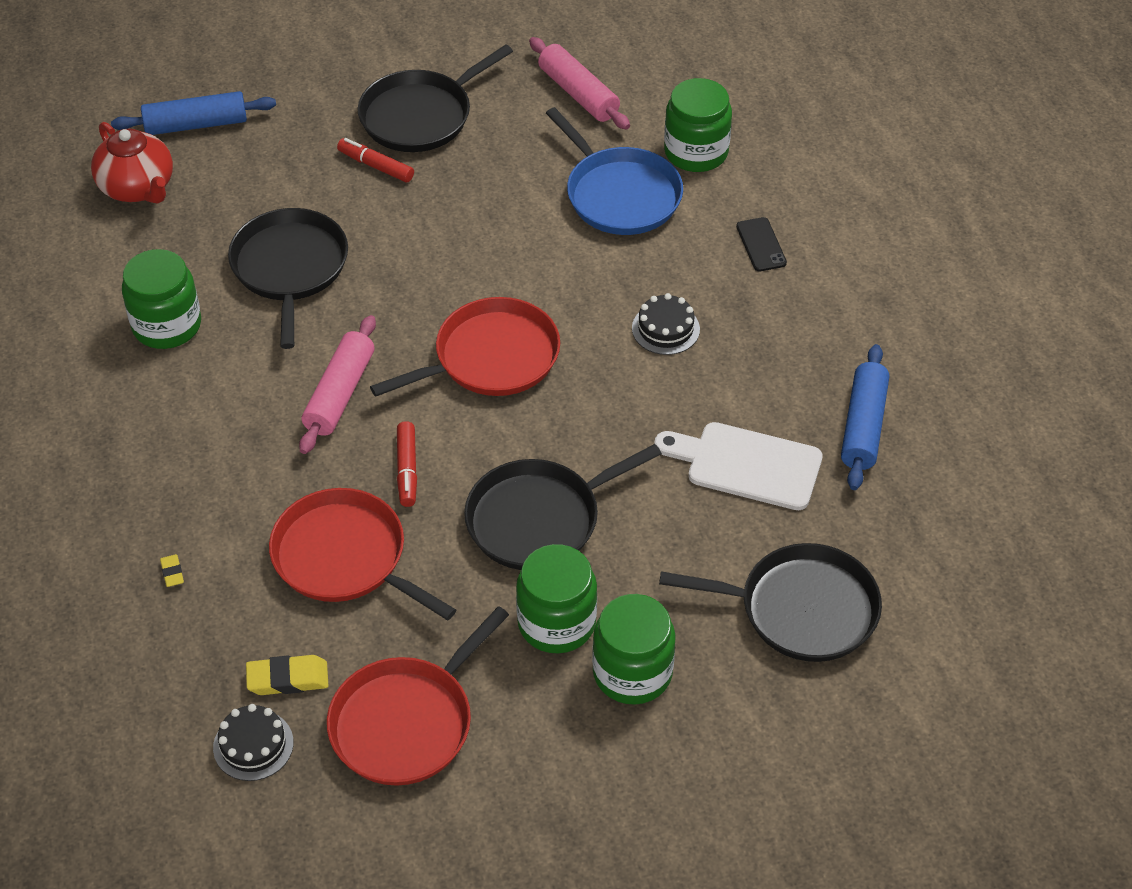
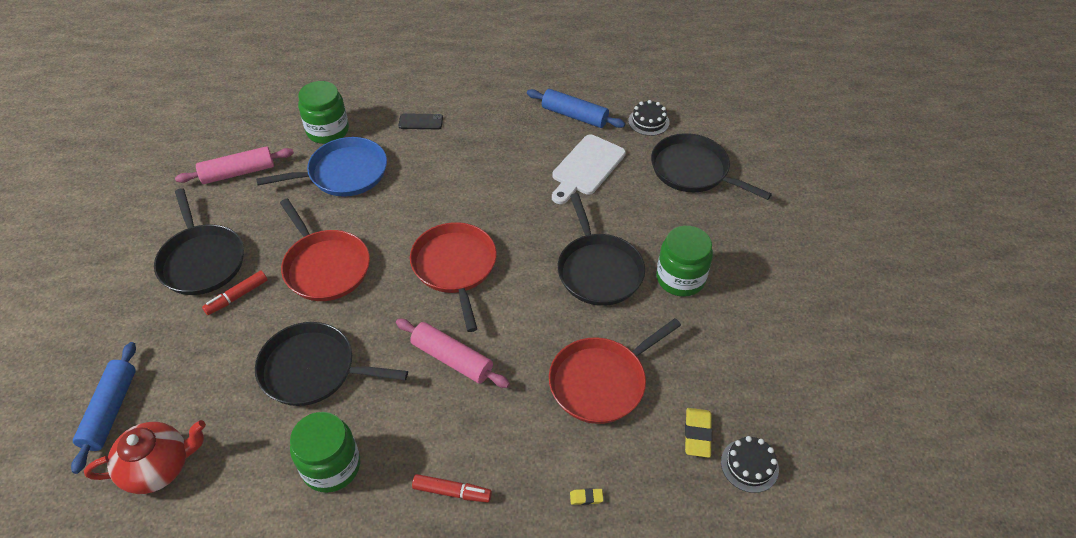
camera: 75 degrees left, 0 degrees up
(407, 470) = (535, 332): red marker -> red marker (452, 492)
(407, 722) = (742, 370): red pan -> red pan (325, 266)
(632, 672) = (723, 251): green jar -> none
(665, 329) = (468, 178): black cake -> black cake (648, 121)
(801, 609) = (693, 170): black pan -> black pan turned 75 degrees counterclockwise

